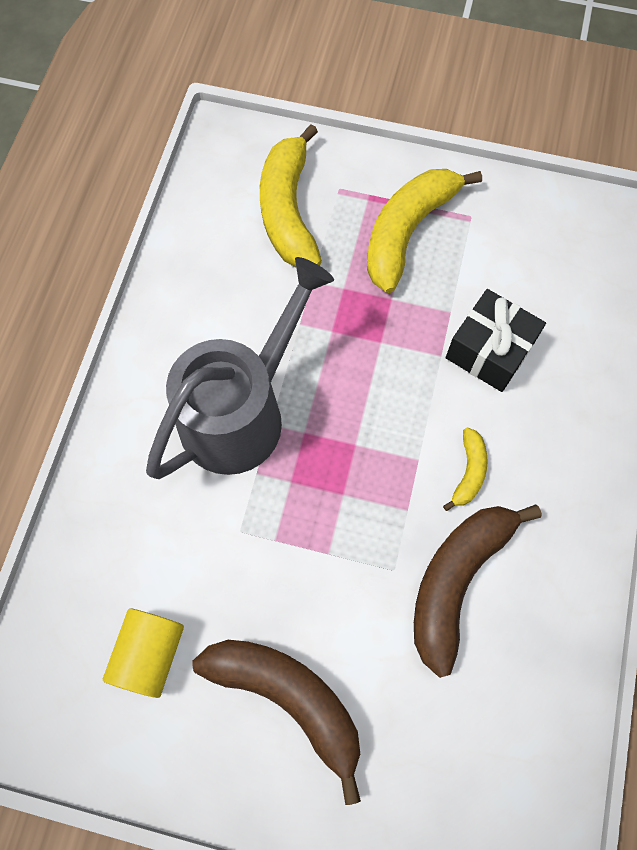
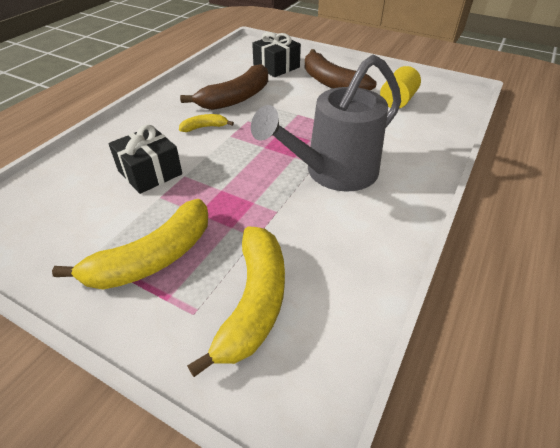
camera: 165 degrees left, 25 degrees down
(425, 746) = (276, 67): none -> black gift
(468, 472) = (204, 127): yellow banana -> yellow banana turned 45 degrees clockwise

